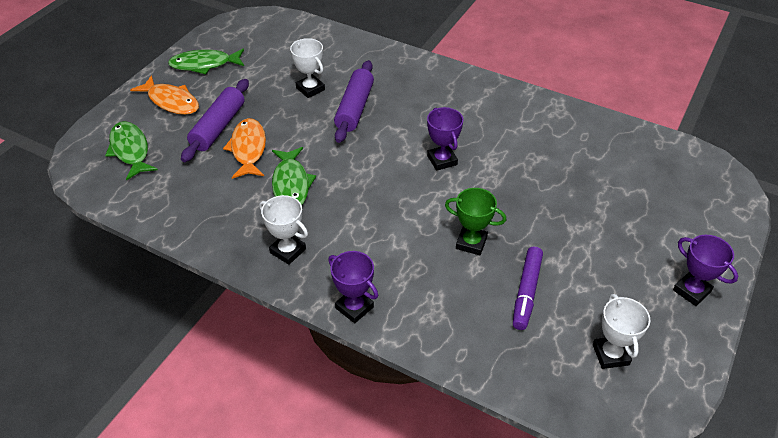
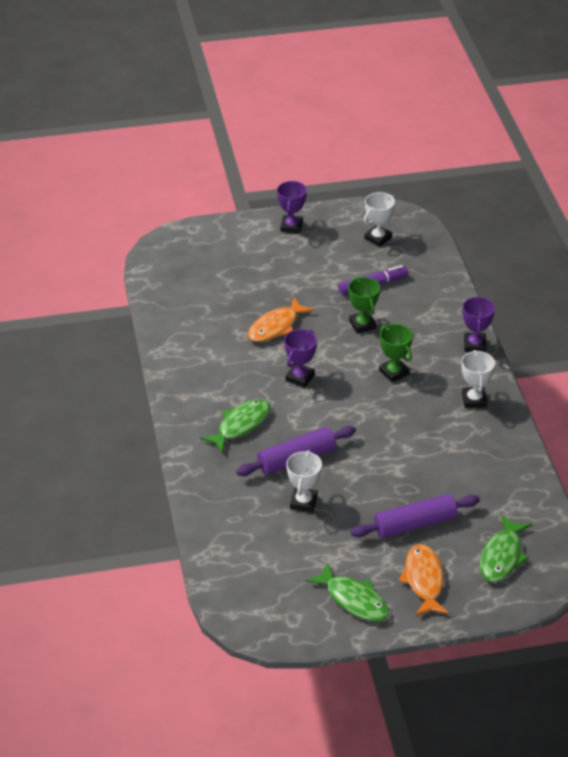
camera: 130 degrees left, 5 degrees down
(248, 149) = (415, 488): orange fish -> orange fish (276, 327)
(291, 184) = (418, 438): green fish -> green fish (241, 425)
(383, 221) = (393, 372): none -> green trophy

